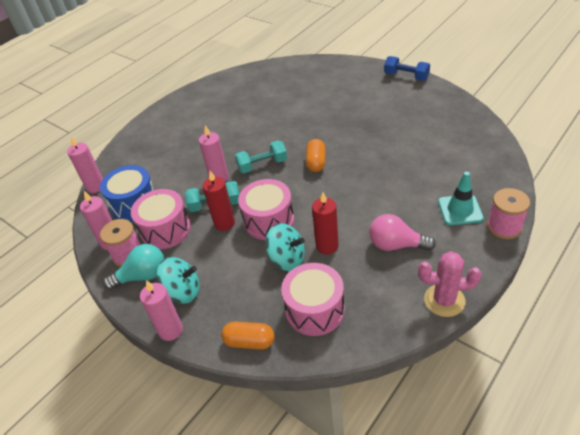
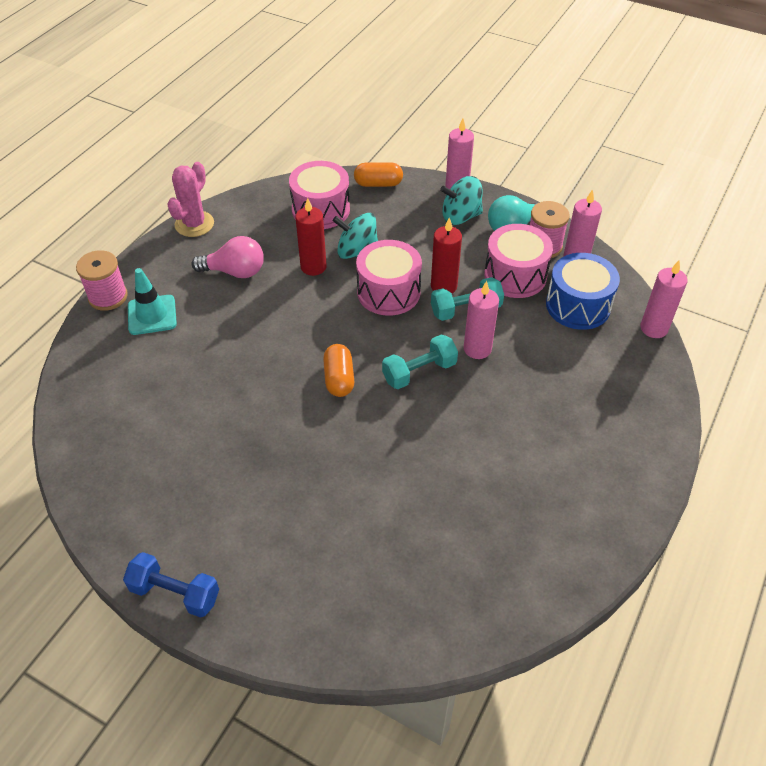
camera: 165 degrees right, 5 degrees up
(444, 300) = (194, 224): pink cactus -> pink cactus turned 60 degrees counterclockwise

